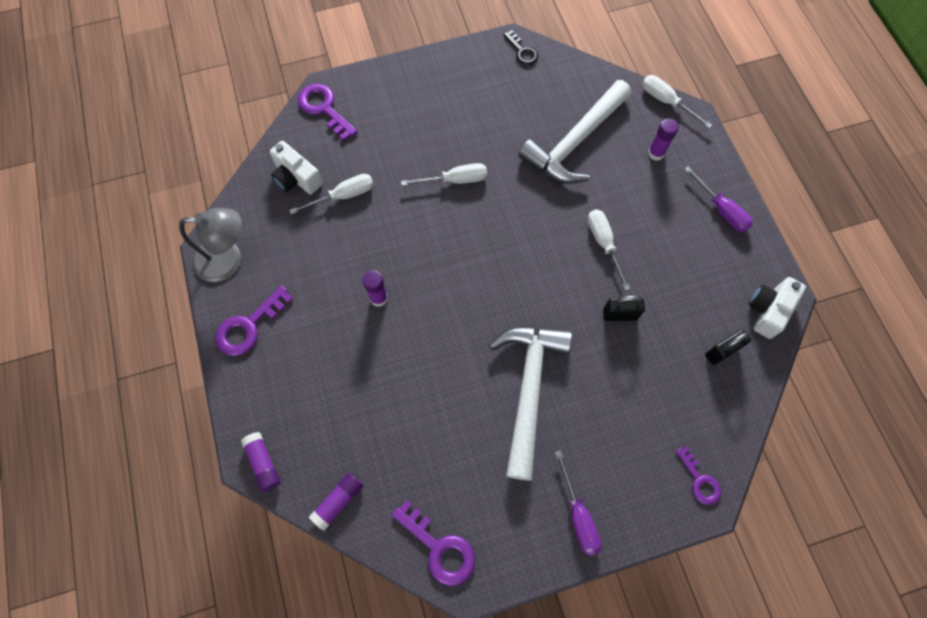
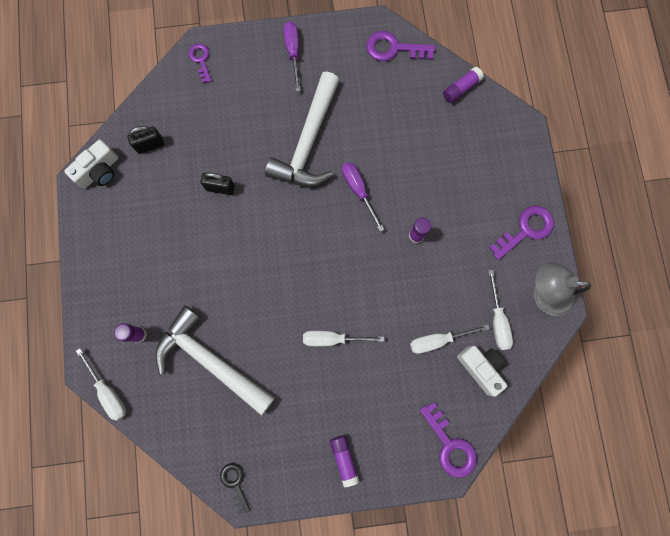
camera: 170 degrees left, 10 degrees up
(263, 463) = (514, 123): purple glue stick -> purple glue stick (344, 459)
(439, 548) = (393, 48): purple key -> purple key turned 45 degrees counterclockwise
(575, 142) = (211, 361): white hammer -> white hammer turned 105 degrees counterclockwise
(603, 244) = (215, 252): white screwdriver -> white screwdriver (497, 320)
(721, 210) = (101, 266): purple screwdriver -> purple screwdriver (358, 191)

